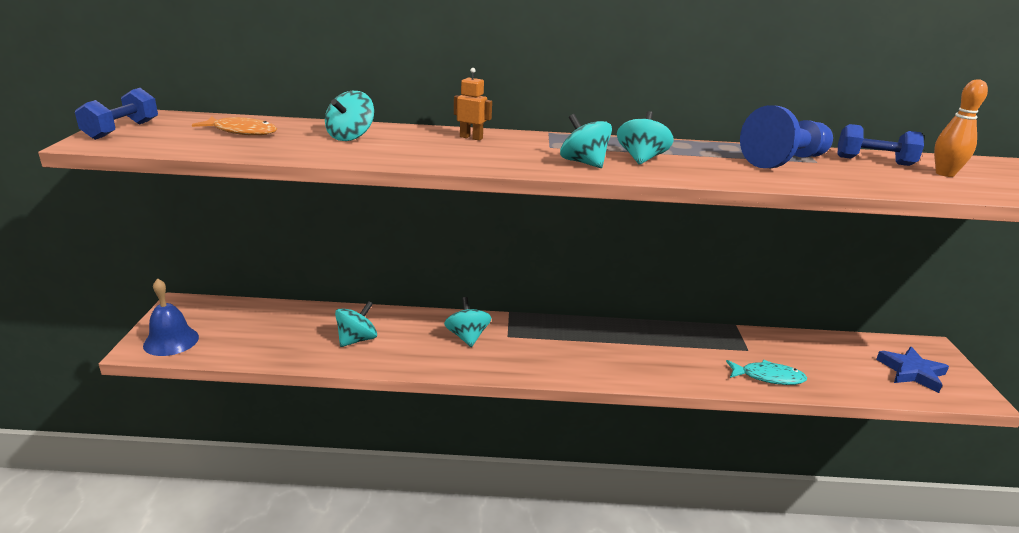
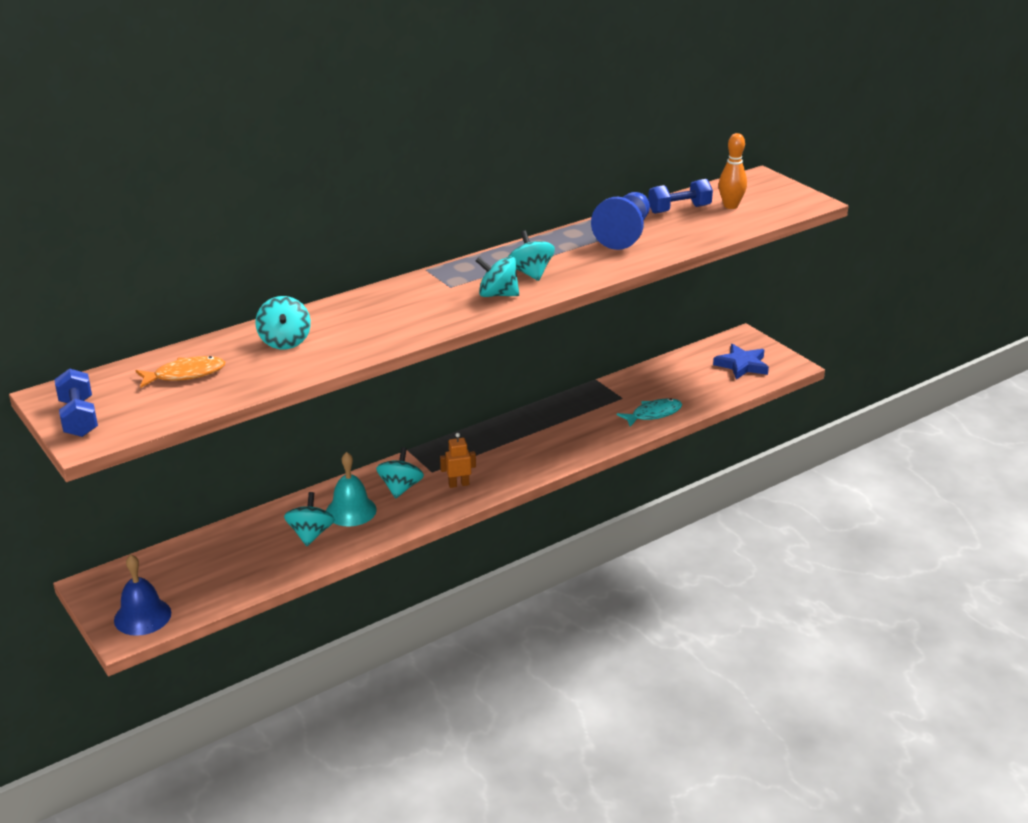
camera: 35 degrees left, 5 degrees up
(408, 336) = (351, 511): none -> turquoise bell
(467, 337) = (400, 488): turquoise spinning top -> turquoise spinning top turned 60 degrees clockwise
(471, 137) = (378, 301): orange robot -> orange robot (458, 484)

